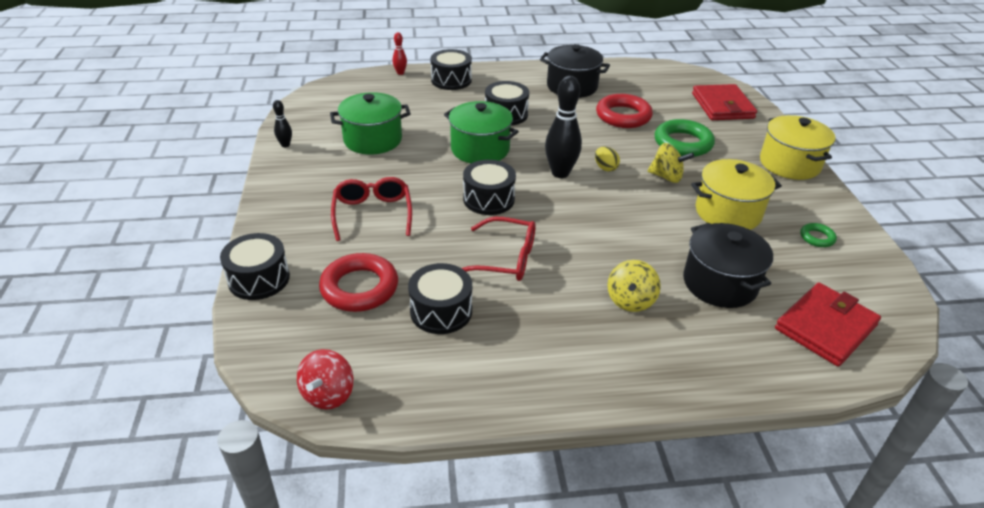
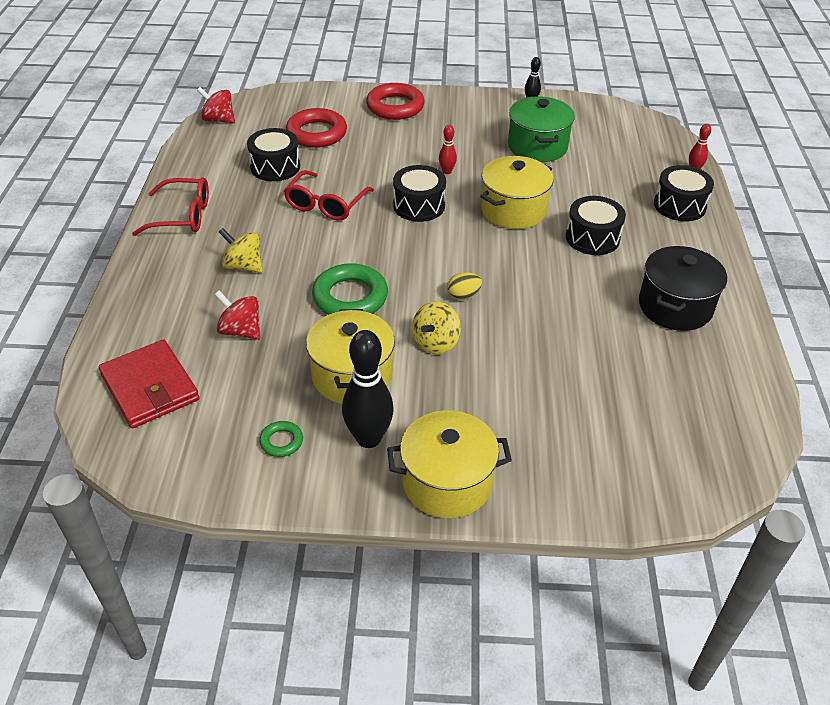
camera: 100 degrees right, 5 degrees up
(259, 279) = (343, 94): black drum -> none
(372, 214) = (411, 142): red glasses -> red glasses (182, 216)
(426, 187) = (447, 171): none -> red bowling pin
(480, 149) = (513, 210): green pot -> yellow pot
(560, 173) = (458, 259): black bowling pin -> black bowling pin (368, 438)
(623, 116) = (590, 339): red ring -> red ring (395, 107)
(683, 143) = (514, 381): green ring -> green ring (350, 297)
(720, 283) = (241, 331): black pot -> red spinning top
(722, 106) = (625, 463): red wallet -> none

